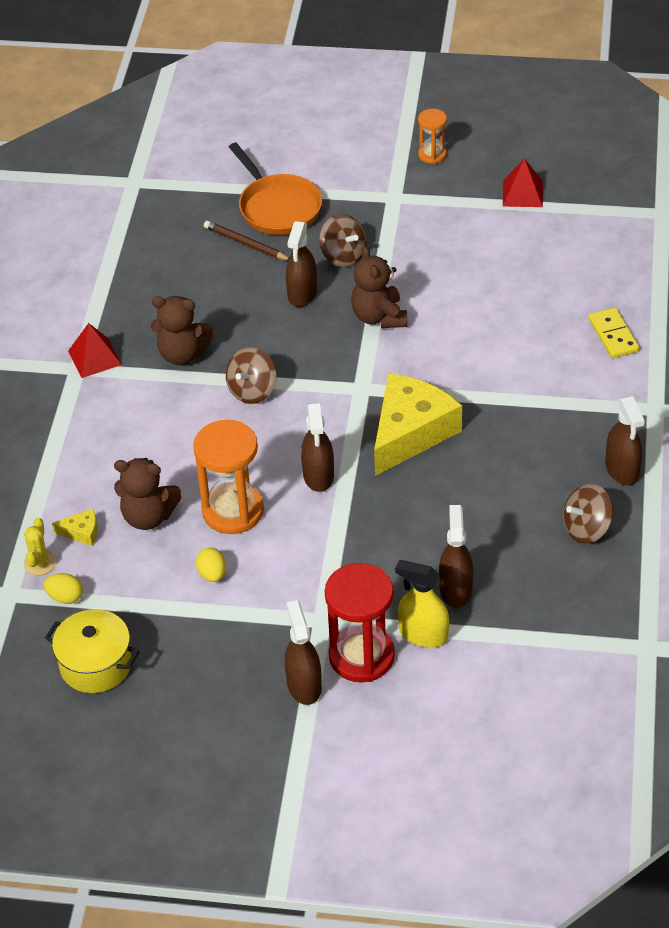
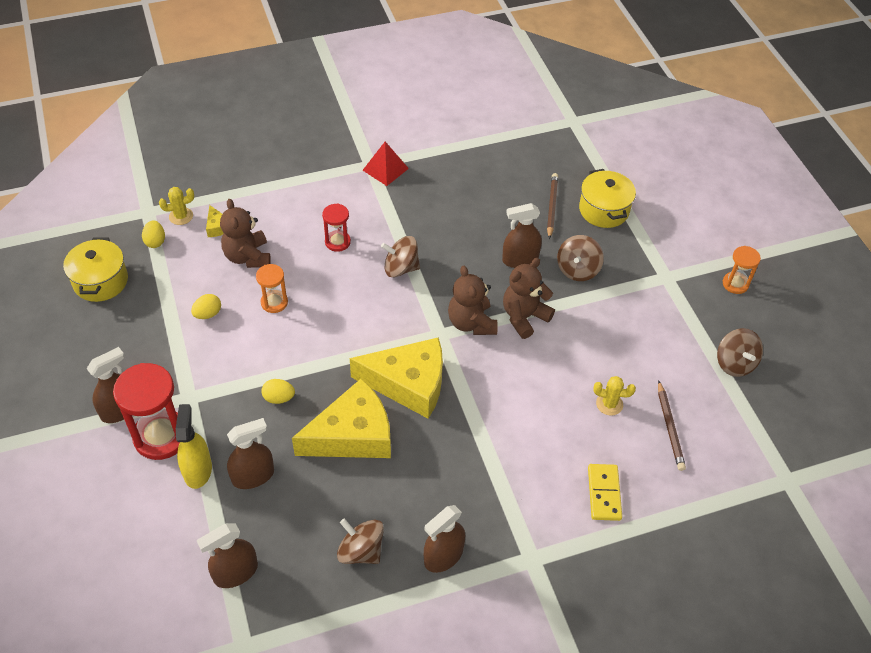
camera: 60 degrees right, 5 degrees up
(179, 432) = (337, 242): none -> red hourglass
(182, 354) = (415, 214): brown teddy bear -> brown teddy bear (471, 323)
(233, 511) = (274, 302): orange hourglass -> orange hourglass, size x0.54
(277, 207) = (604, 210): orange pan -> yellow pot
(318, 476) = (333, 341): brown spray bottle -> brown spray bottle (235, 572)
(368, 542) = (279, 398): none -> yellow egg
(449, 495) = (352, 435): none -> yellow cheese
(519, 295) = (609, 404): none -> yellow cactus
(522, 193) = (735, 363): red pyramid -> brown spinning top
(568, 265) = (669, 428): none -> brown pencil
(613, 335) = (604, 493): yellow domino -> yellow domino turned 45 degrees counterclockwise

